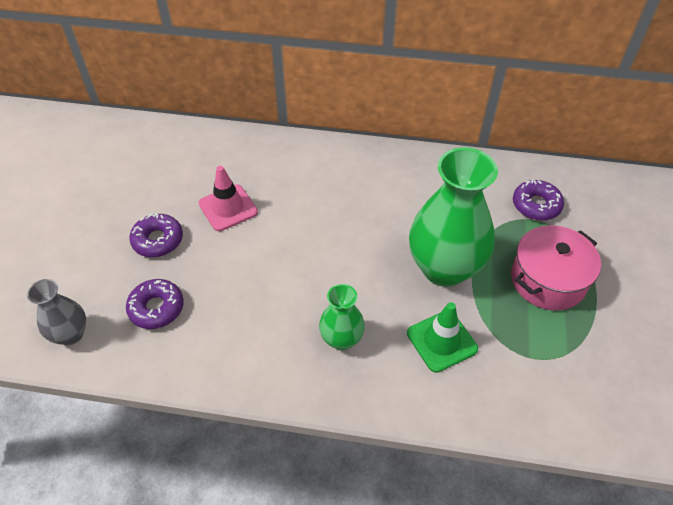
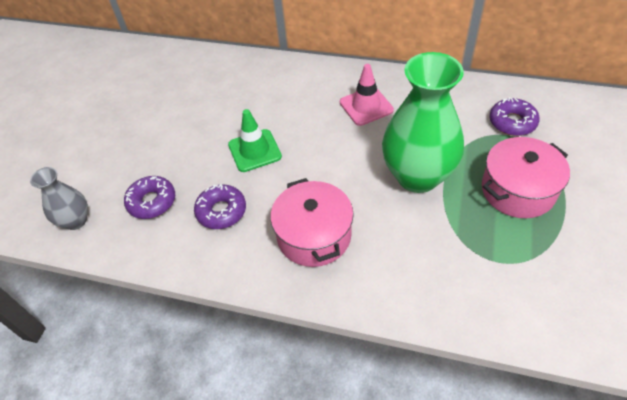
camera: 10 degrees right, 0 degrees up
(158, 240) = (161, 144): purple donut -> purple donut (221, 211)
(228, 208) = (225, 118): pink traffic cone -> pink traffic cone (366, 106)
(341, 339) = (314, 236): green vase -> pink pot
(441, 341) = (408, 241): green traffic cone -> green traffic cone (254, 150)

